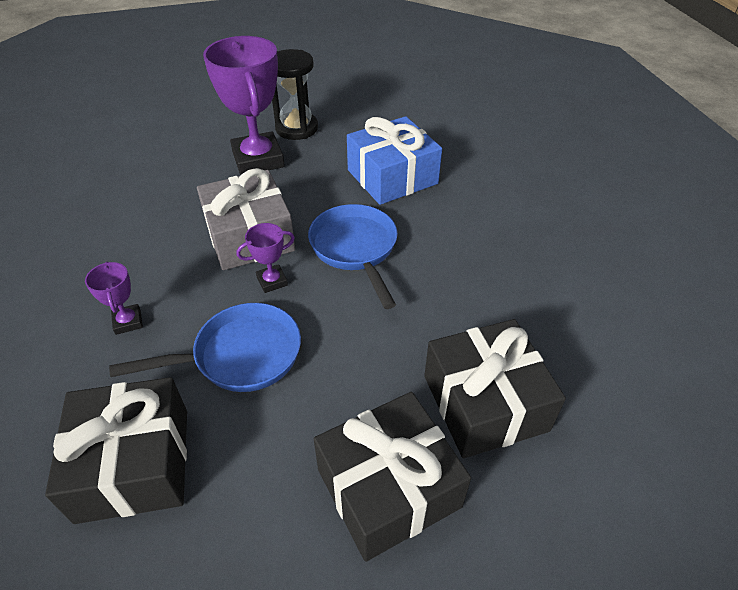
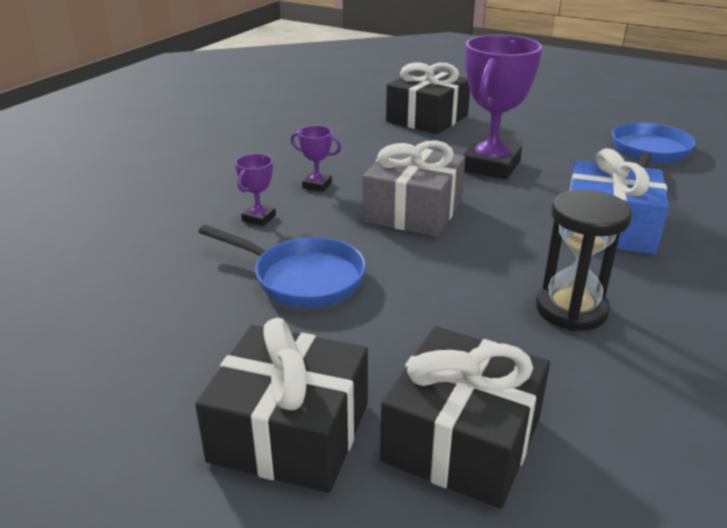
camera: 45 degrees right, 15 degrees down
(134, 464) = (155, 295): black gift -> black gift (427, 118)
(272, 281) = (391, 247): purple trophy -> purple trophy (317, 185)
(296, 128) = (556, 158): black hourglass -> black hourglass (571, 310)
(355, 249) = (494, 261): blue pan -> blue pan (649, 152)

